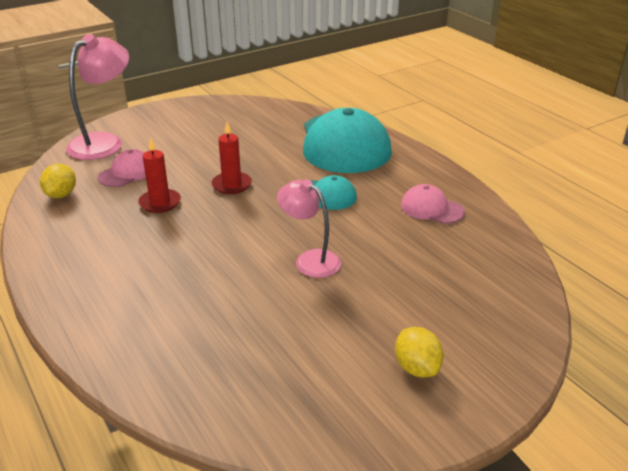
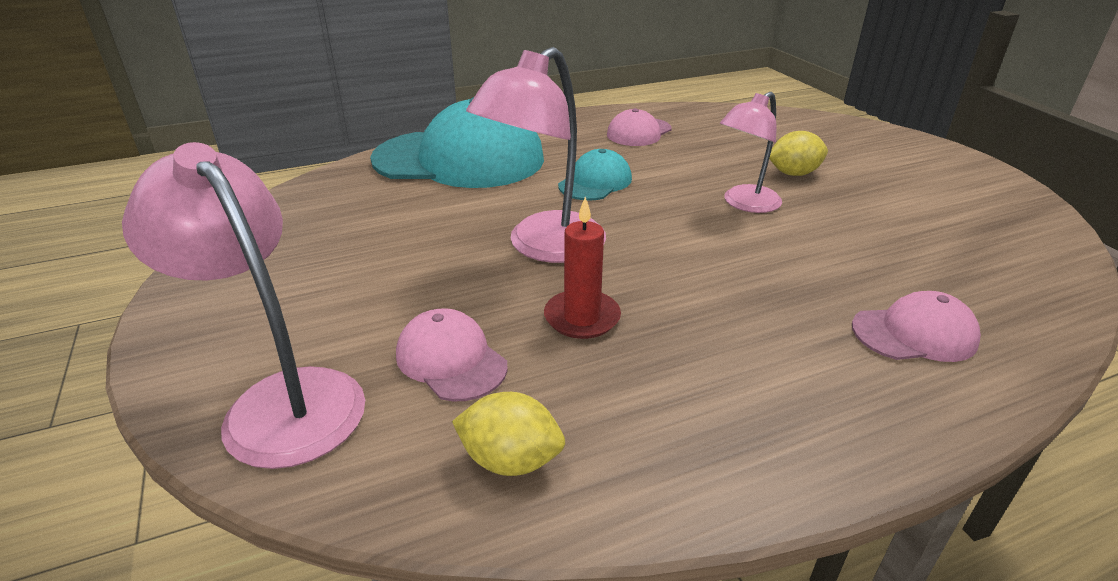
camera: 80 degrees left, 0 degrees up
(142, 321) = (914, 333): none -> pink cap
(231, 185) = (544, 247): red candle -> pink lamp
(417, 368) = (913, 170): yellow lemon -> yellow lemon (793, 173)

